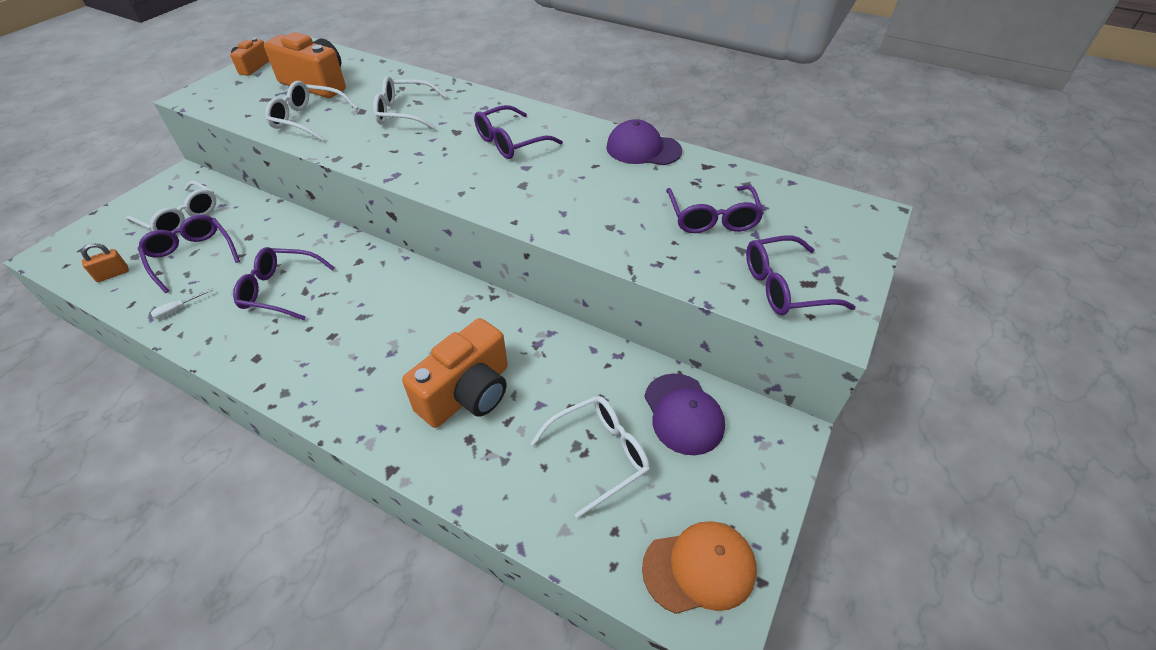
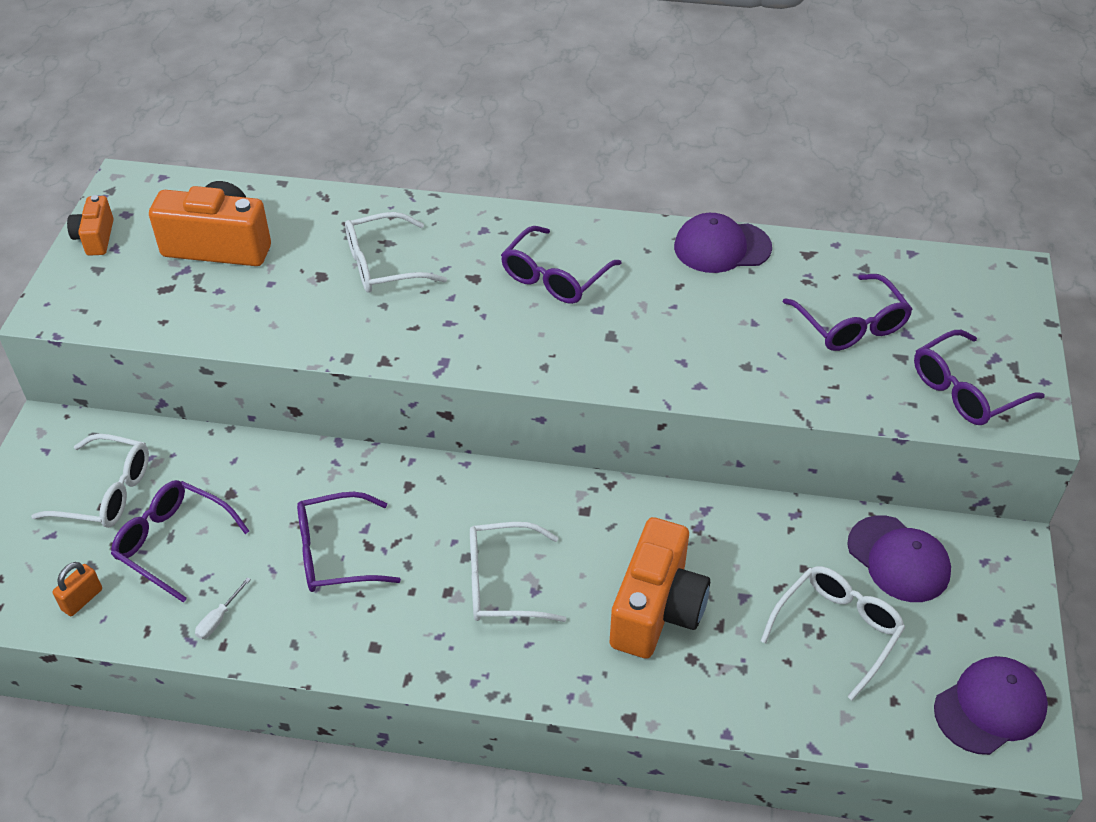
camera: 20 degrees left, 0 degrees up
(307, 119) = (257, 308): white glasses -> white glasses (502, 583)
(699, 568) = (990, 707): orange cap -> purple cap

